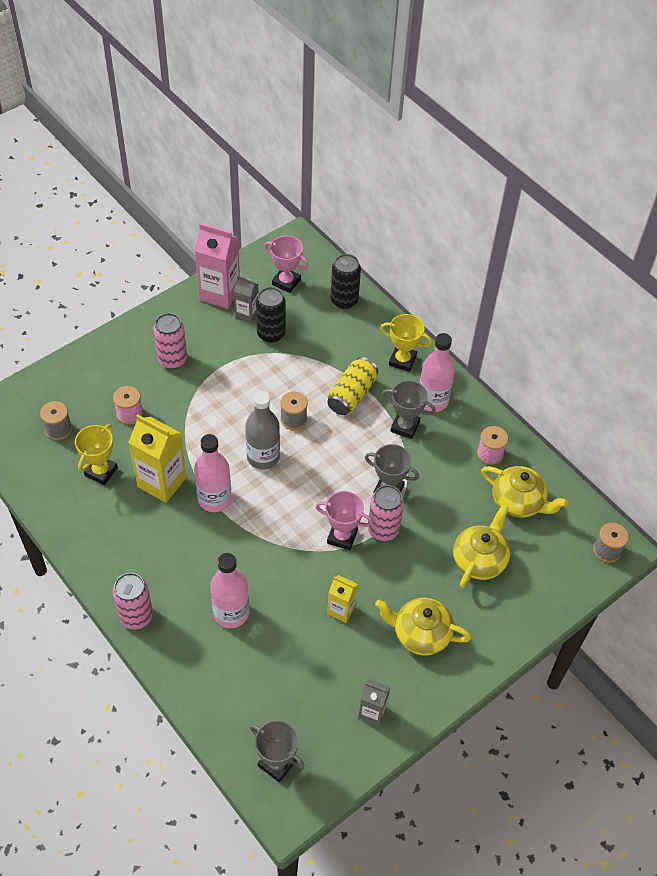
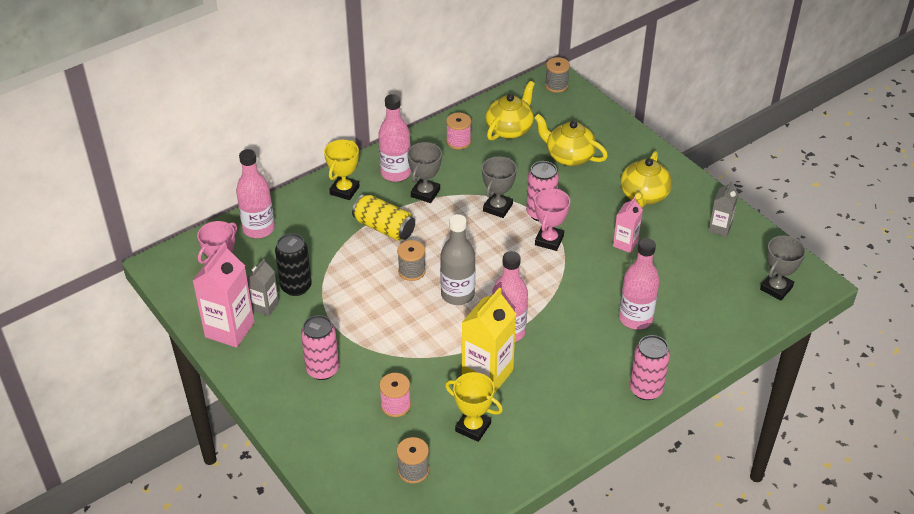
camera: 85 degrees left, 10 degrees down
(341, 610) = (625, 243): yellow carton -> pink carton
(344, 301) = (259, 229): black can -> pink bottle

